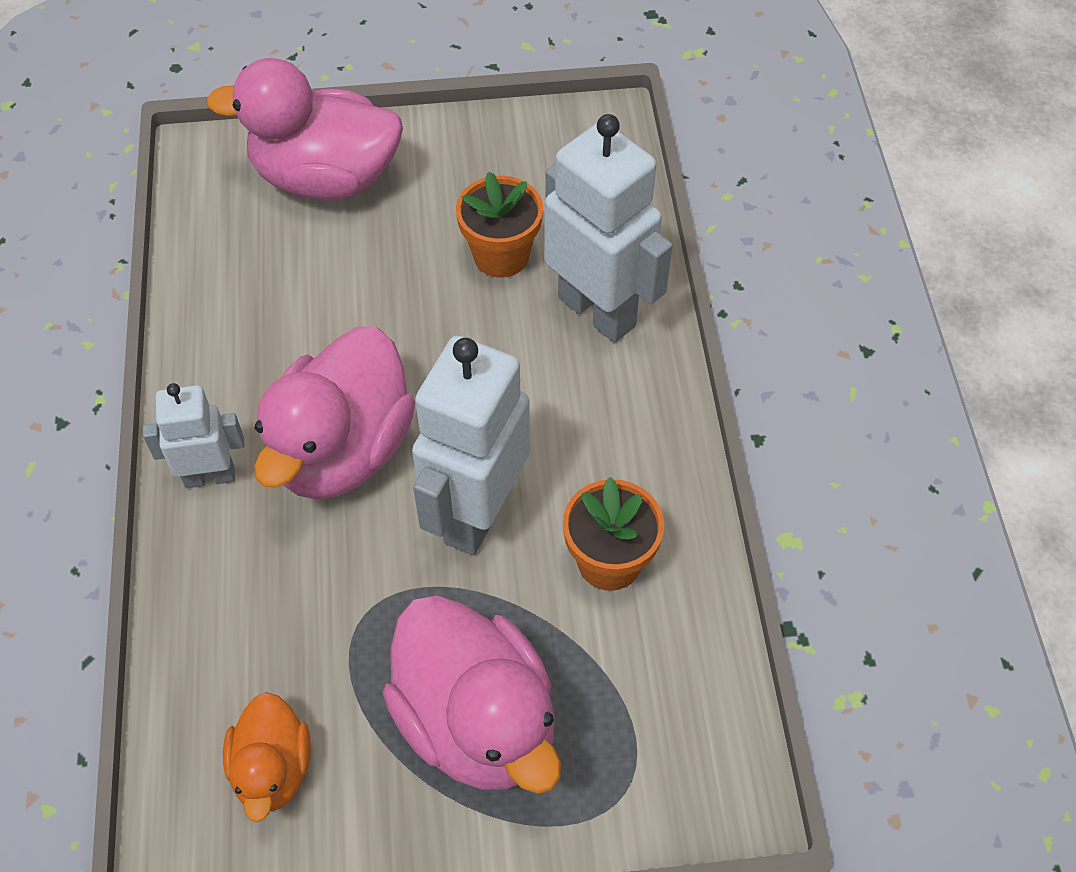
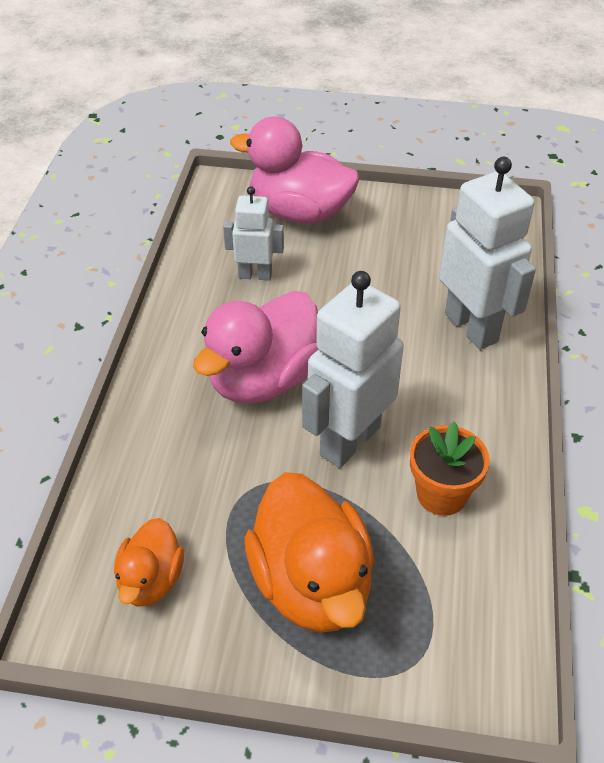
camera: 15 degrees right, 10 degrees down
(210, 476) = (166, 377): white robot -> white robot (255, 275)
(477, 721) = (312, 583): pink duck -> orange duck
(501, 255) = (409, 280): orange flower pot -> none

